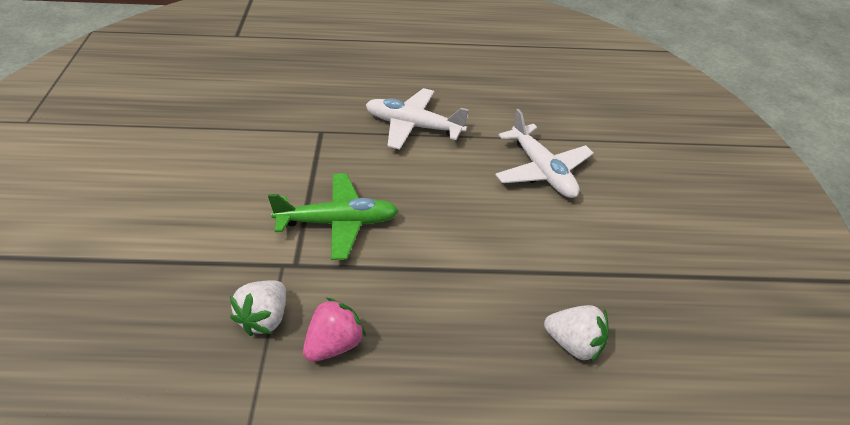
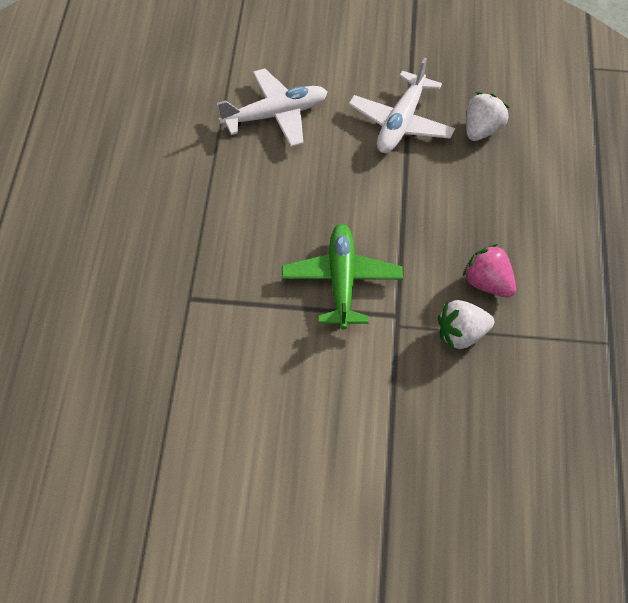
camera: 85 degrees left, 10 degrees up
(264, 319) = (462, 336): white strawberry -> white strawberry turned 135 degrees clockwise
(413, 126) = (190, 212): white plane -> white plane (401, 123)

